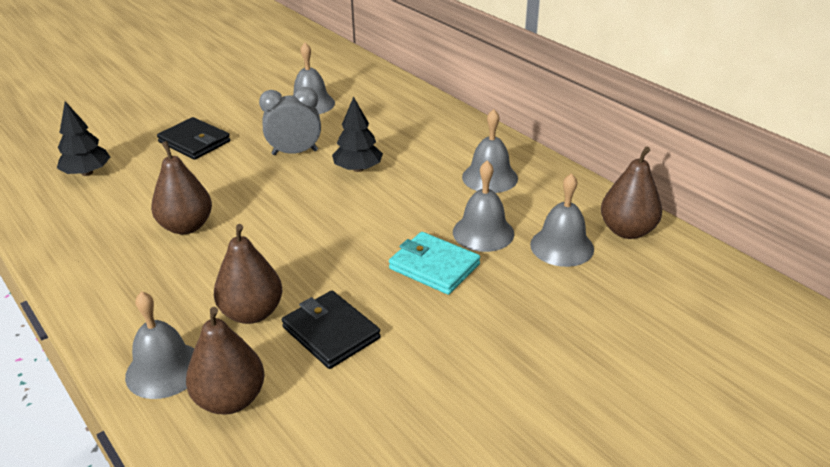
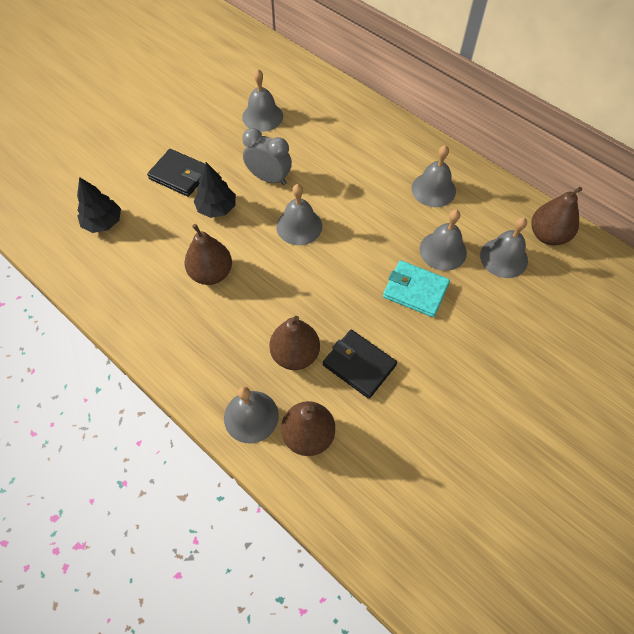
camera: 10 degrees left, 25 degrees up
(295, 152) = (269, 178): grey clock -> grey clock turned 45 degrees clockwise
(311, 195) = (299, 226): none -> grey bell
(358, 169) = (327, 191): black tree -> black tree (217, 208)

